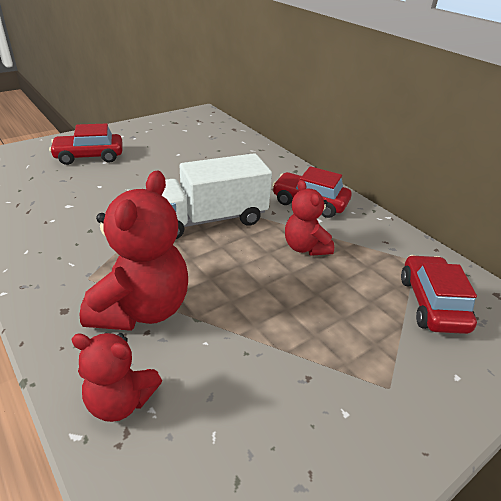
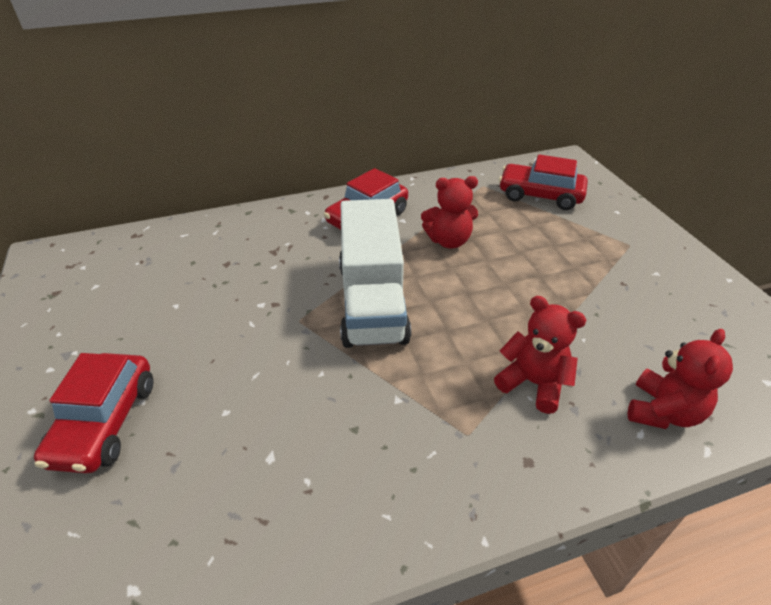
camera: 70 degrees left, 5 degrees up
(142, 309) = (533, 383): red teddy bear -> red teddy bear, size x0.59

